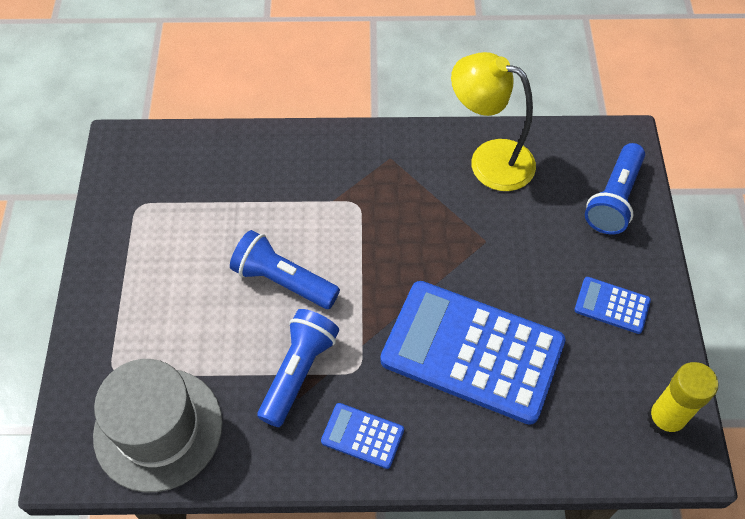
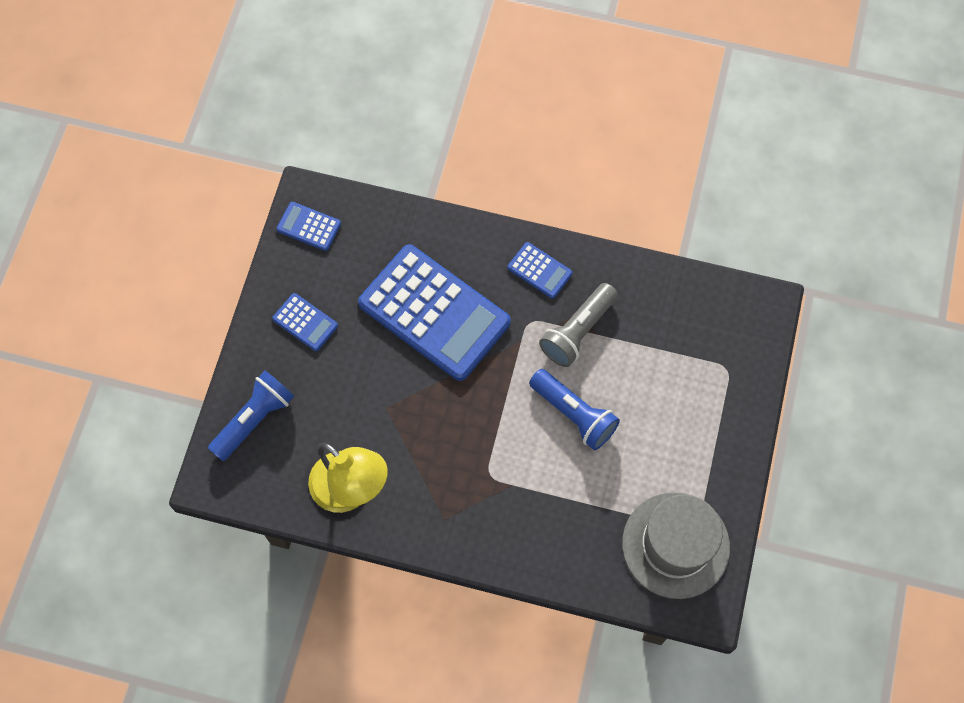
camera: 165 degrees left, 10 degrees up
(158, 429) = (695, 314): grey hat -> grey hat (675, 545)
(298, 372) = (577, 331): blue flashlight -> grey flashlight
(665, 419) = (309, 226): yellow glue stick -> blue calculator

